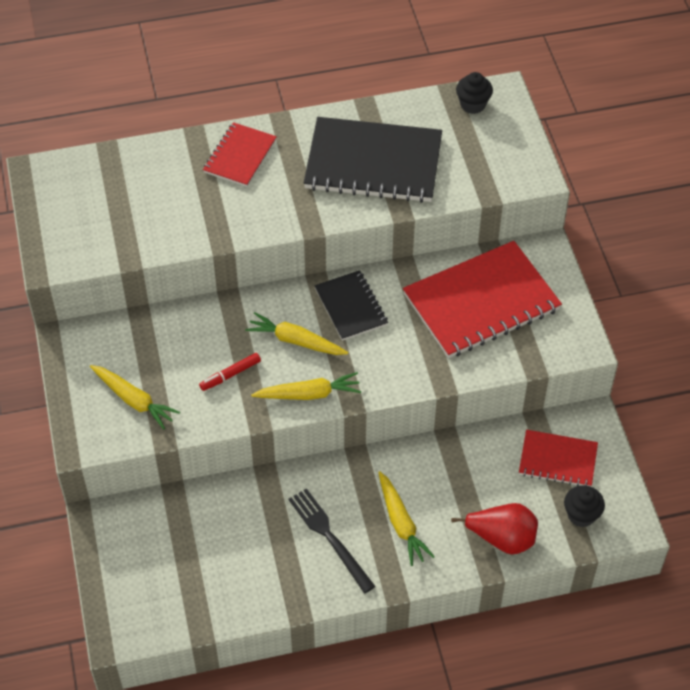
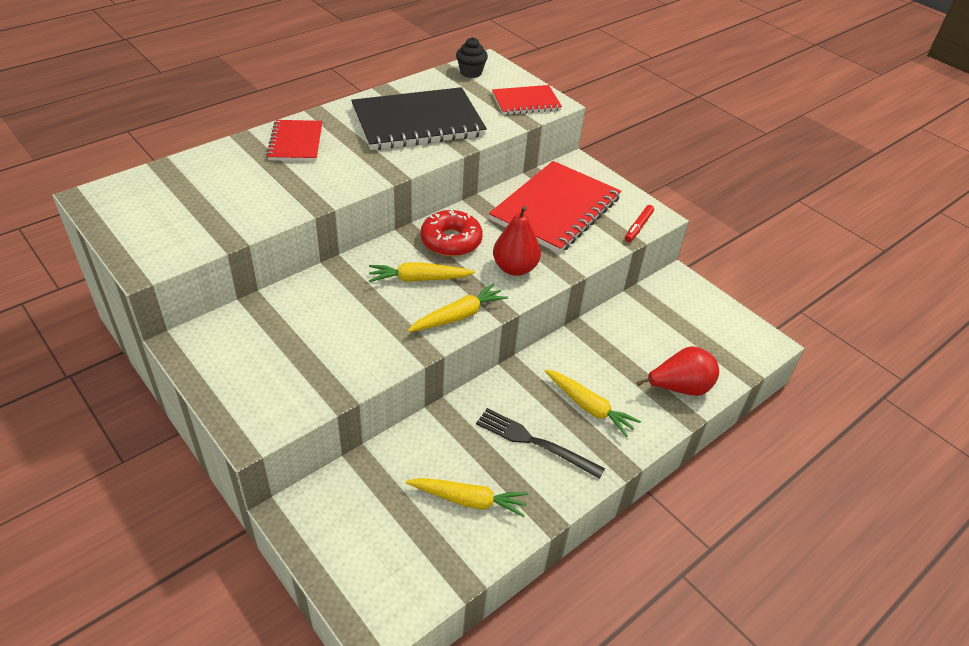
camera: 30 degrees left, 10 degrees down
(134, 400) = (287, 374): yellow carrot -> yellow carrot (468, 500)
(230, 375) = (374, 323): red marker -> red marker (638, 227)
(351, 307) = (451, 241): black notebook -> red donut
(393, 360) = (515, 268): none -> red pear
(557, 460) = (676, 315): red notebook -> red notebook (526, 102)
(581, 515) = (725, 348): black cupcake -> none

